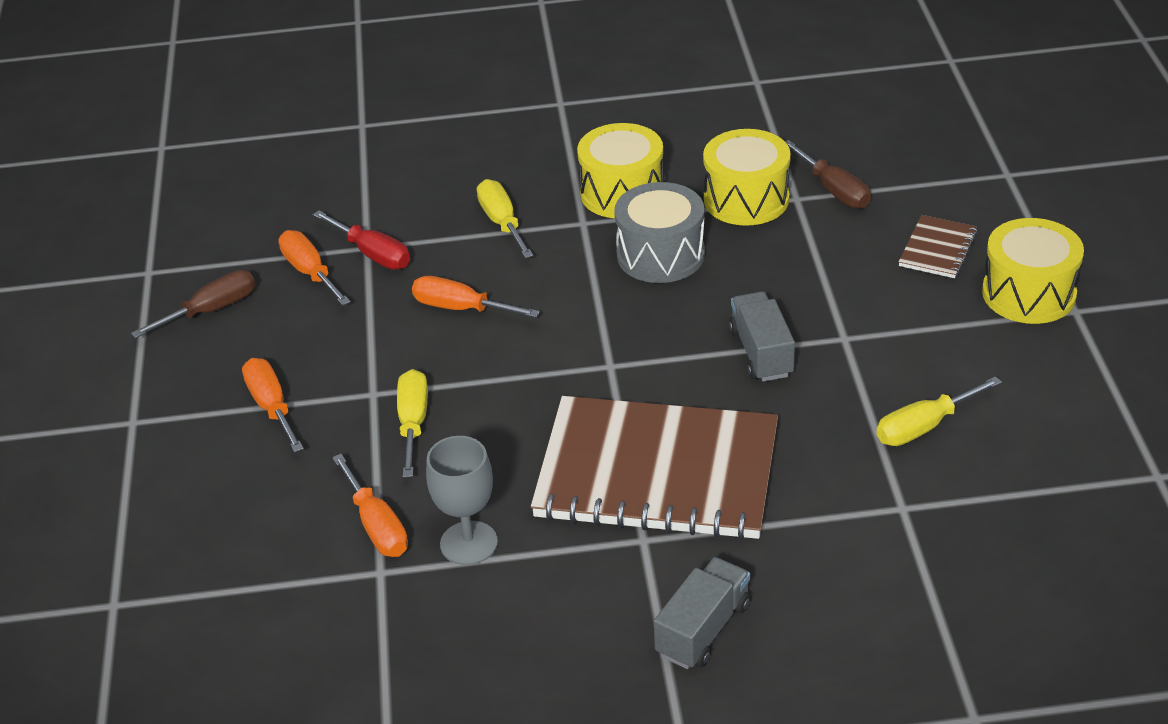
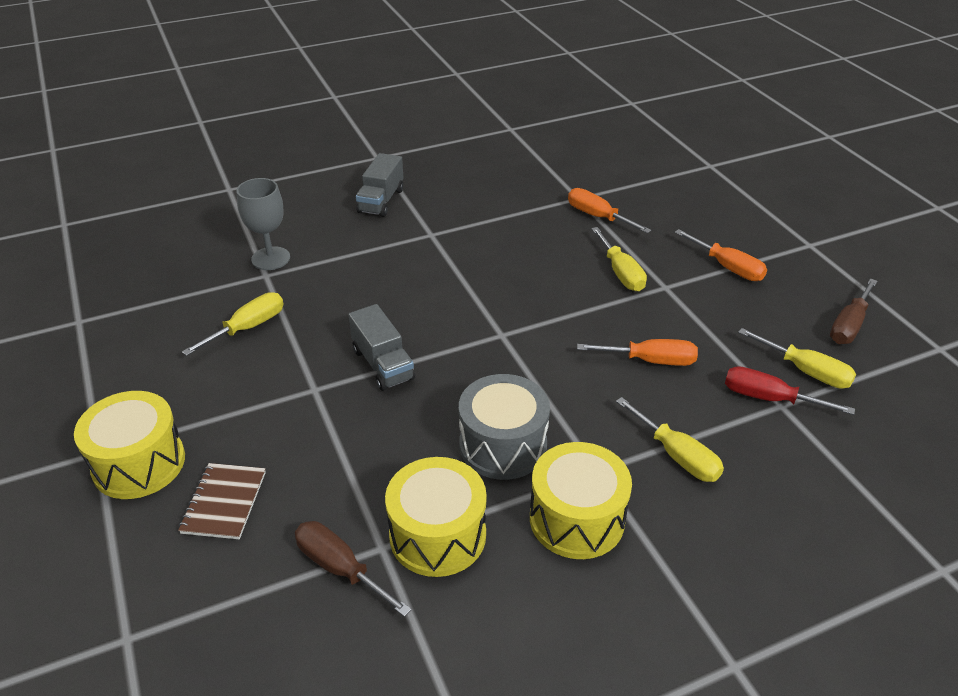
camera: 160 degrees right, 0 degrees up
(310, 272) = (806, 371): orange screwdriver -> yellow screwdriver
(469, 543) = (536, 217): grey goblet -> grey goblet (270, 258)
(657, 473) = (436, 269): brown notebook -> none

